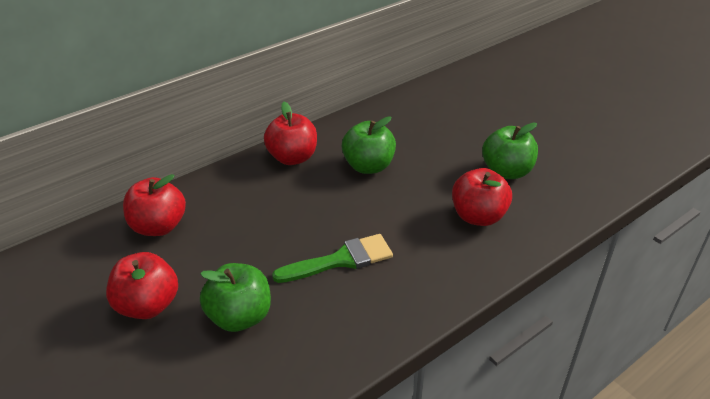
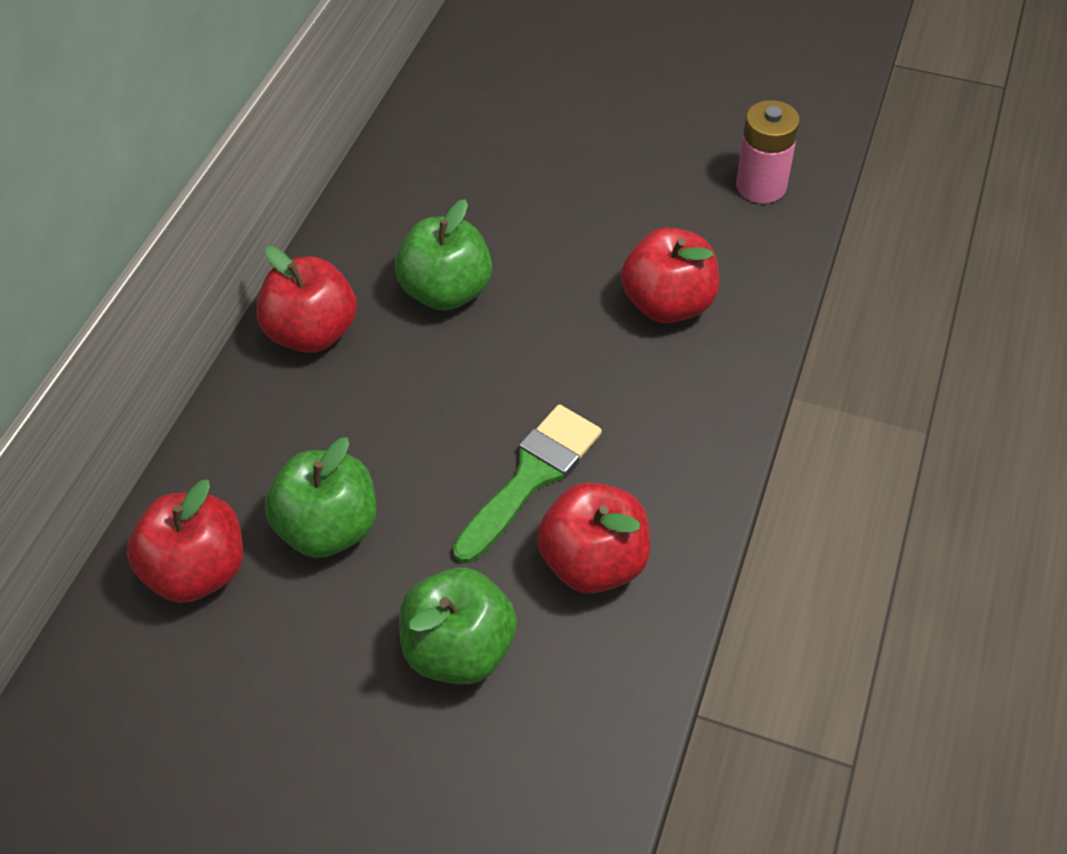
camera: 30 degrees left, 15 degrees up
(148, 305) = (305, 710): red apple -> red apple (594, 561)
(506, 172) = (654, 205): green apple -> green apple (329, 527)
(575, 186) = (761, 186): none -> pink battery

